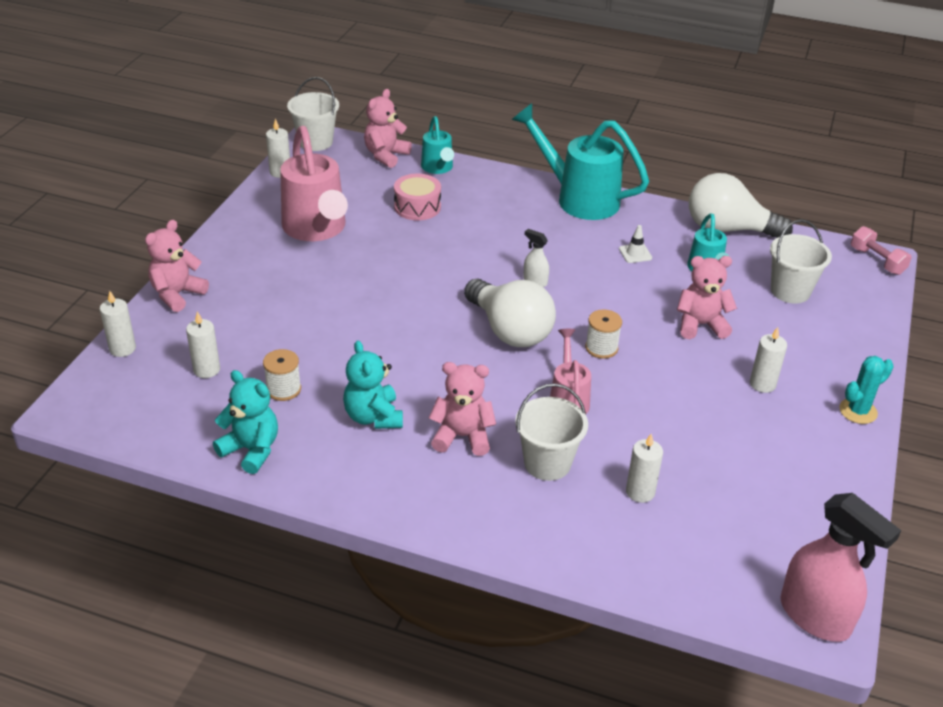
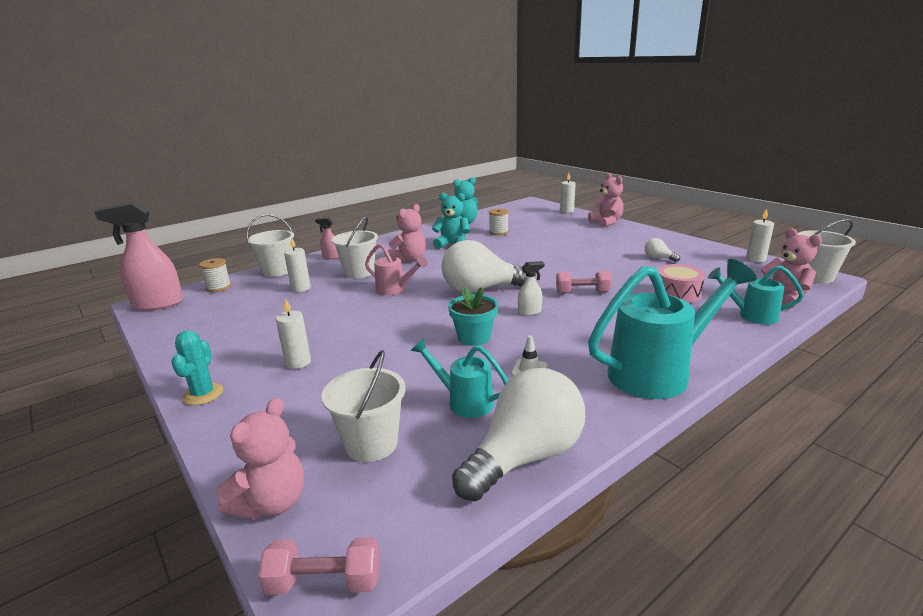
camera: 125 degrees right, 15 degrees down
(206, 370) = (532, 222): white candle -> none
(316, 230) = (658, 258): pink watering can -> white light bulb
(460, 260) = (582, 292): none -> pink dumbbell
(520, 534) = (331, 257): none -> pink spray bottle
(601, 348) = (424, 313): white spool -> white spool (218, 287)
(615, 298) = (474, 337): none -> turquoise flower pot
(616, 564) = (277, 271): none -> white bucket
(700, 325) = (395, 363): pink teddy bear -> pink teddy bear (272, 503)

